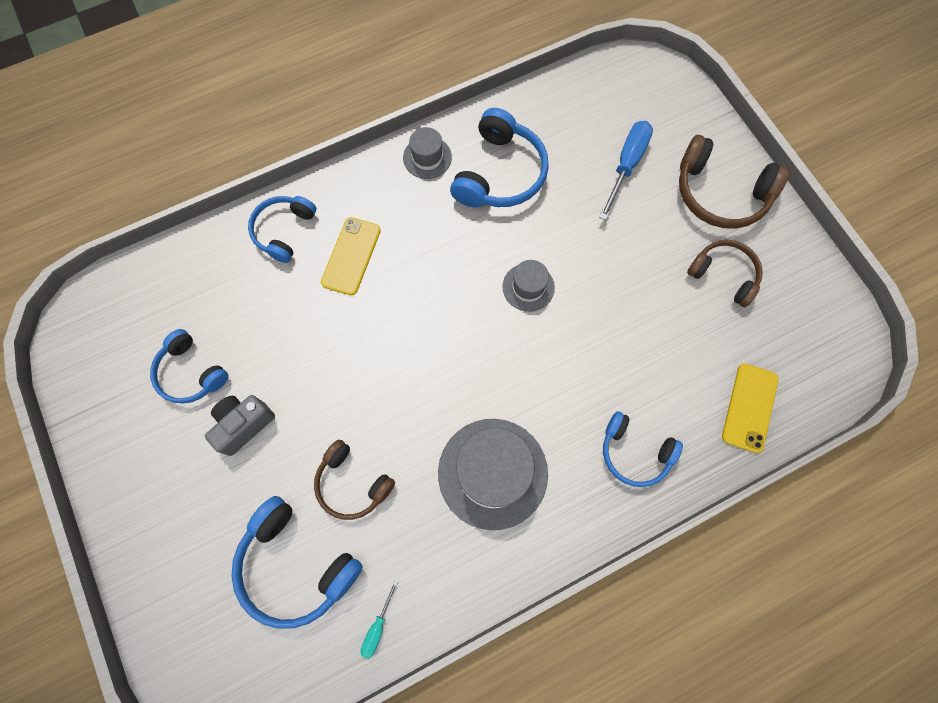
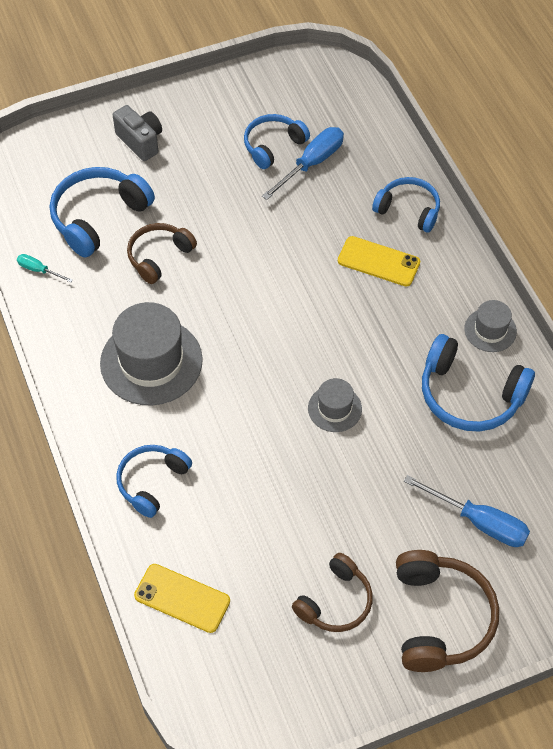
camera: 95 degrees right, 15 degrees down
(219, 329) = (311, 163): none -> blue screwdriver
(244, 425) = (222, 182): grey camera -> grey camera (140, 141)
(720, 193) = (440, 618): brown headphones -> brown headphones turned 150 degrees clockwise

